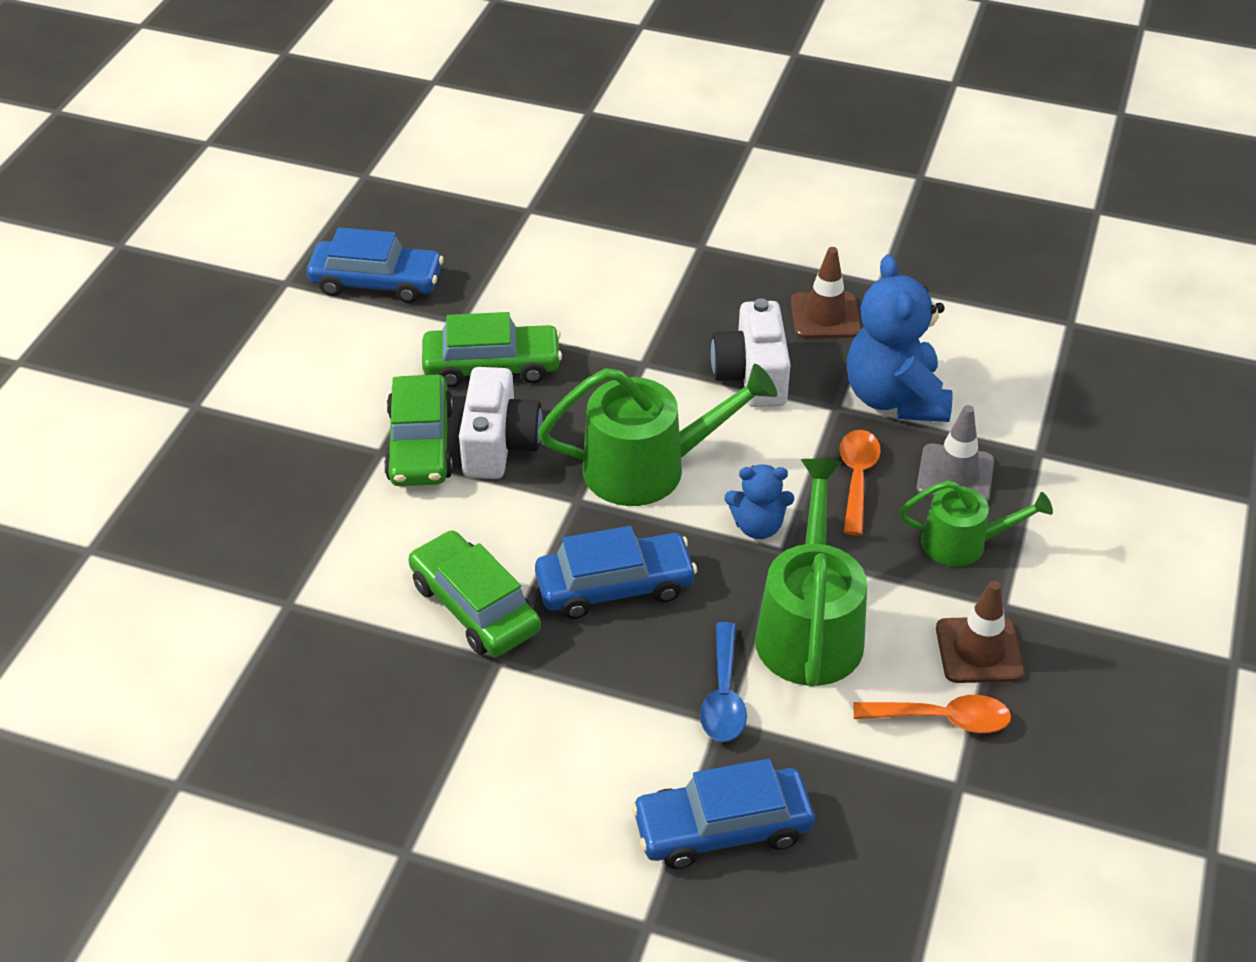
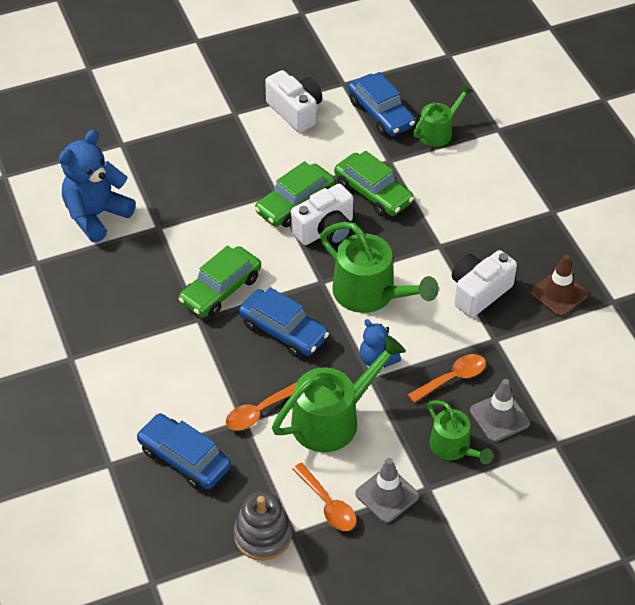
camera: 50 degrees right, 5 degrees up
(271, 350) = (295, 111): none -> white camera
(469, 255) = (438, 131): none -> green watering can
(475, 606) = (220, 289): green car -> green car turned 150 degrees counterclockwise
(723, 696) = (259, 412): blue spoon -> orange spoon
(894, 398) = (529, 359): blue teddy bear -> blue teddy bear (96, 215)
(933, 820) = (263, 535): none -> grey stacking toy
(979, 650) = (387, 495): brown traffic cone -> grey traffic cone

